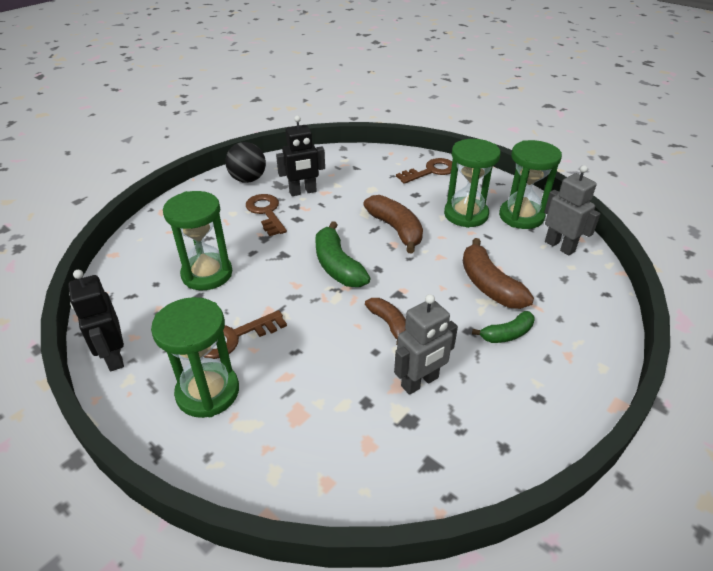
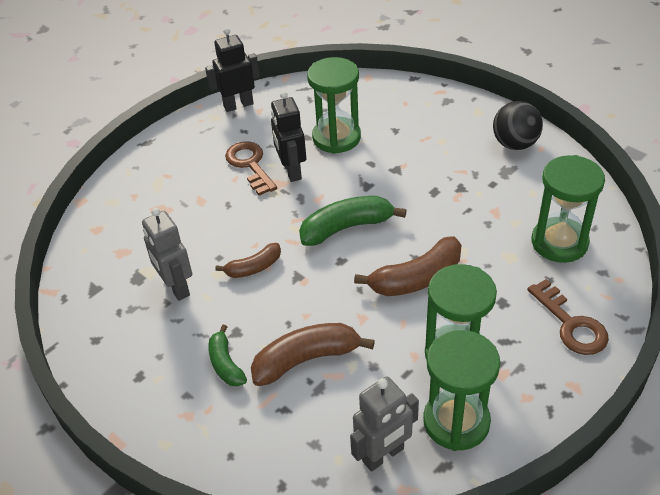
camera: 95 degrees right, 5 degrees up
(208, 392) = (193, 159): green hourglass -> green hourglass (559, 242)
(266, 212) = (444, 166): brown key -> none
(303, 192) = (492, 192): black robot -> black robot (291, 171)

